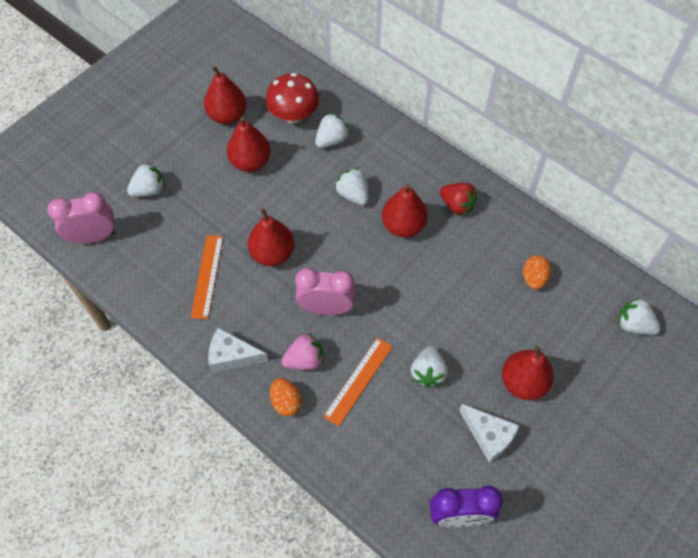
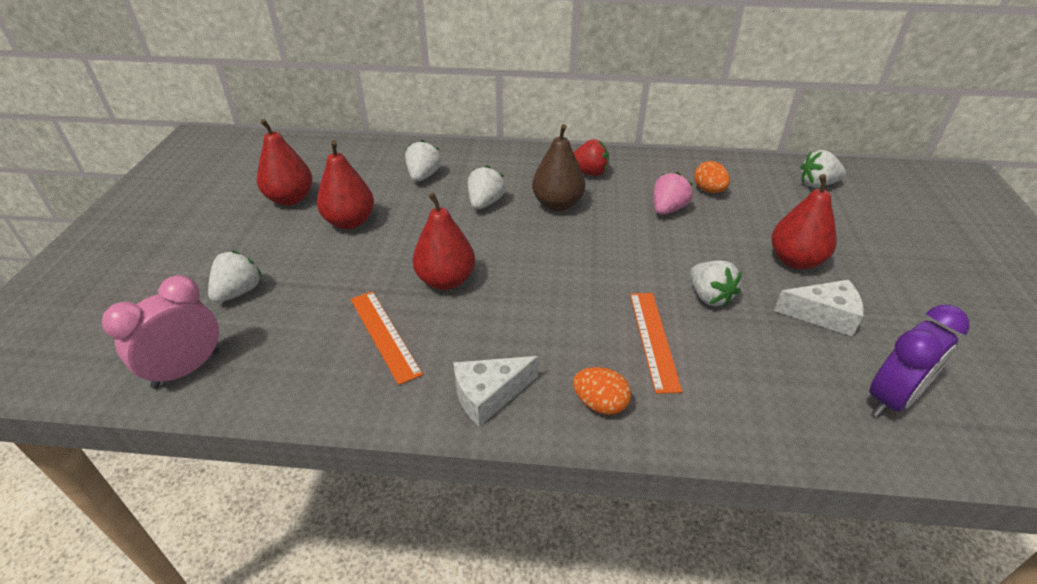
camera: 35 degrees left, 20 degrees down
(293, 115) = (366, 174): red mushroom -> none
(305, 360) = (577, 352): pink strawberry -> pink strawberry (668, 209)
(326, 308) = (552, 297): pink clock -> none
(353, 195) = (485, 203): white strawberry -> white strawberry turned 90 degrees clockwise
(403, 226) = (557, 204): red pear -> brown pear

